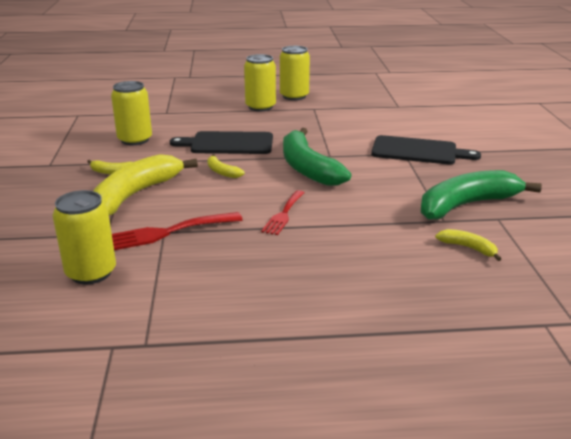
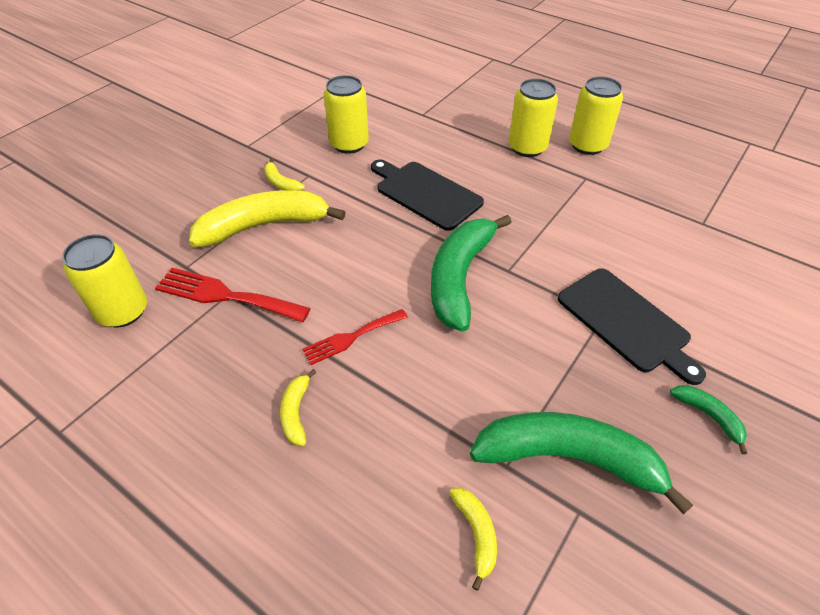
camera: 40 degrees right, 20 degrees up
(222, 172) = (370, 235): yellow banana -> yellow banana (296, 412)
(499, 166) = (708, 416): none -> green banana

